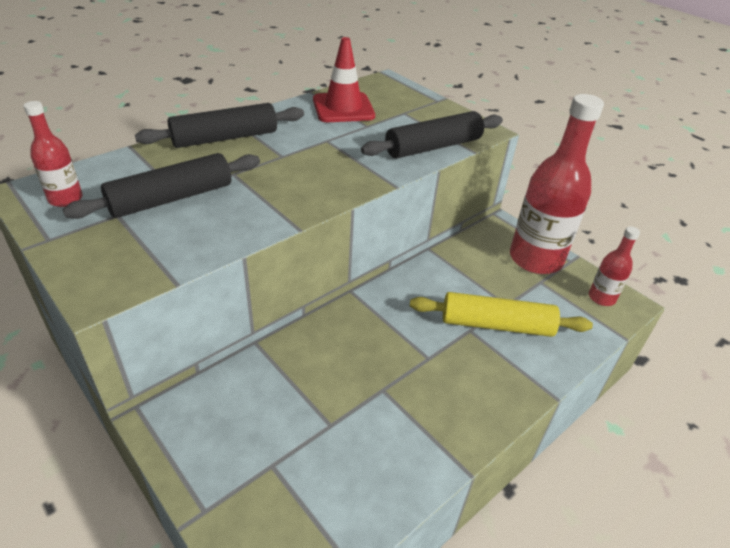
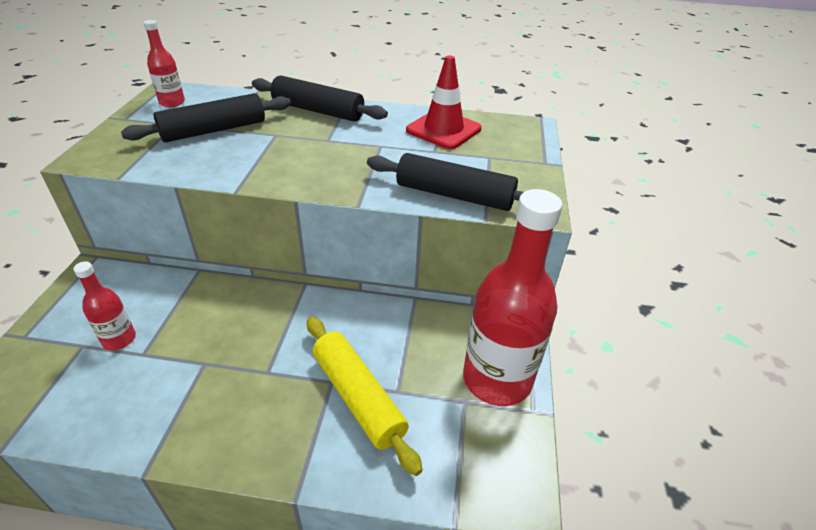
camera: 50 degrees right, 0 degrees up
(171, 198) = (214, 130): black rolling pin -> black rolling pin turned 45 degrees counterclockwise
(601, 298) = (501, 469): red bottle -> red bottle (119, 339)

